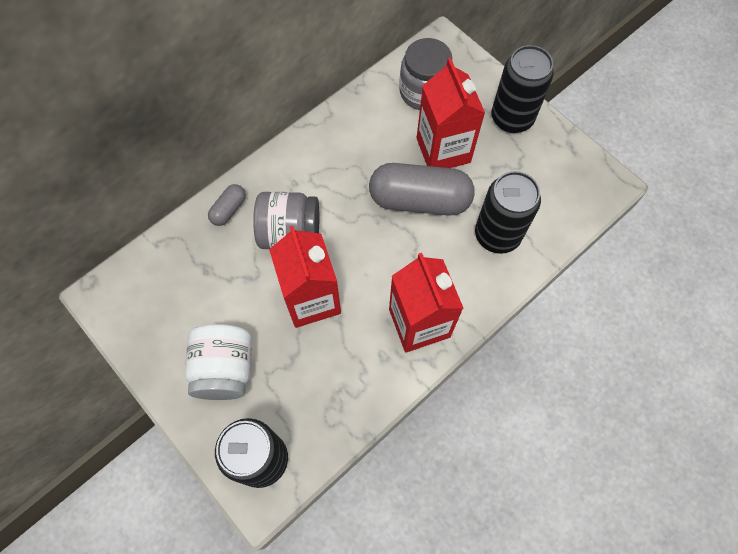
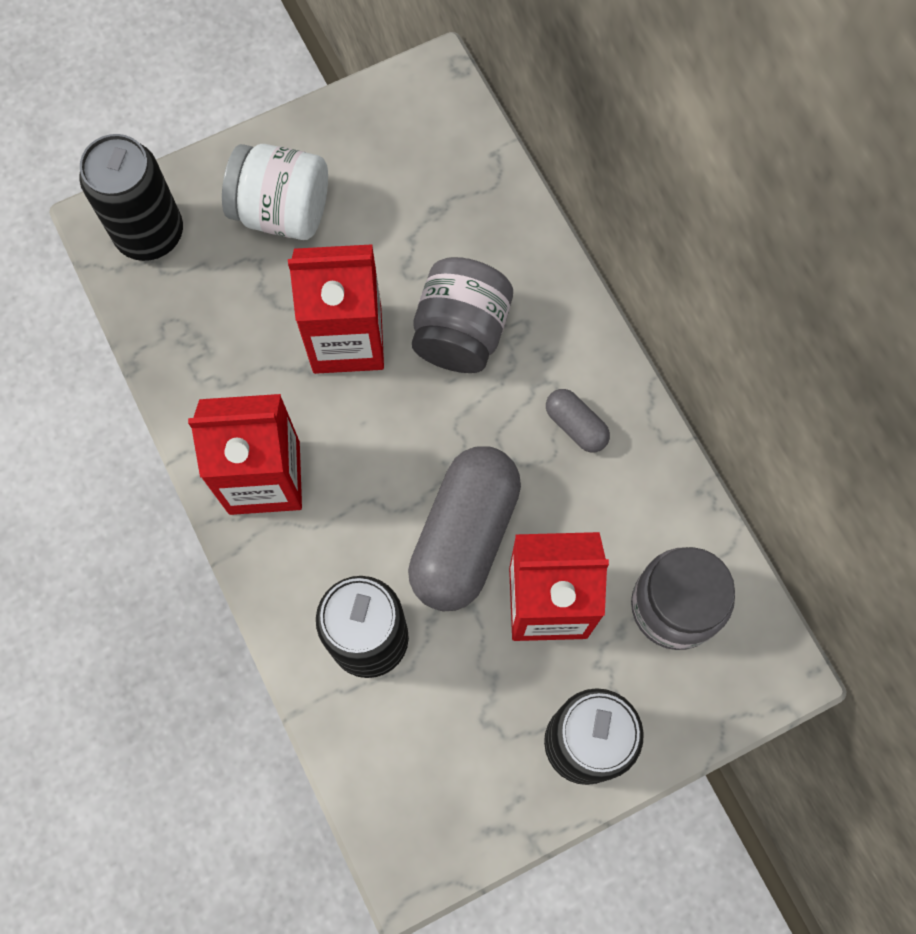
camera: 105 degrees right, 5 degrees up
(229, 209) = (524, 256): grey capsule -> grey capsule (576, 425)

